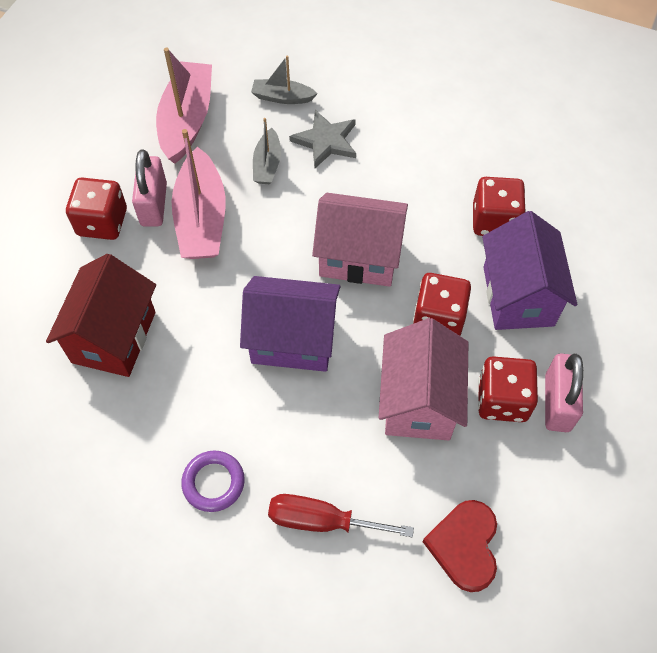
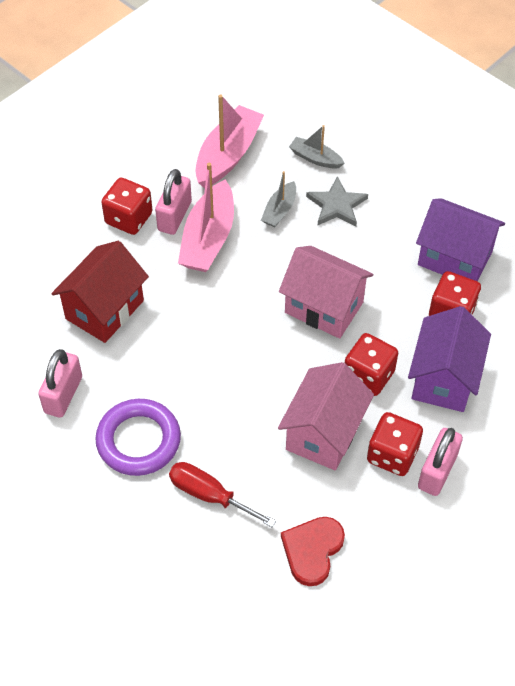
camera: 20 degrees right, 5 degrees down
(102, 457) = (63, 395): none -> pink padlock
(213, 482) = (138, 440): purple ring -> purple ring, size x1.65
(293, 340) = (242, 355): purple house -> purple house (454, 258)

